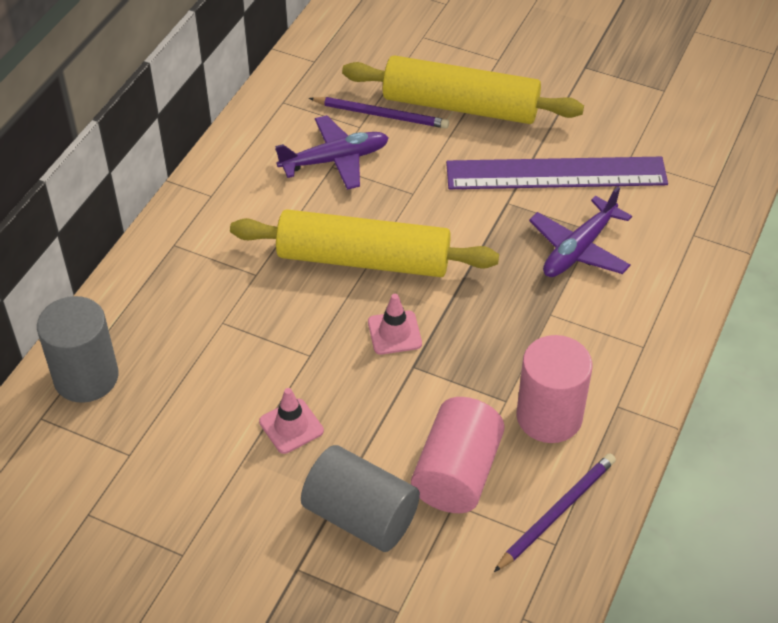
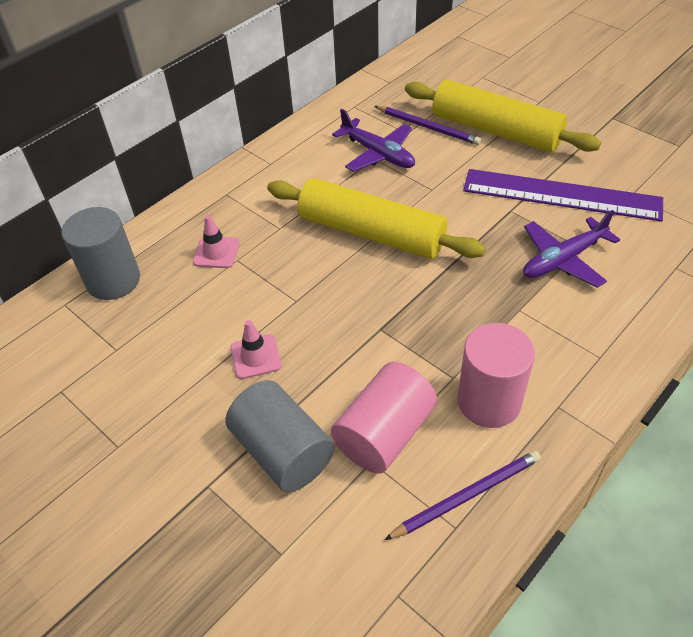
camera: 20 degrees right, 0 degrees up
(335, 160) = (378, 154): purple plane -> purple plane turned 45 degrees clockwise
(394, 333) = (374, 297): pink traffic cone -> pink traffic cone (216, 252)

